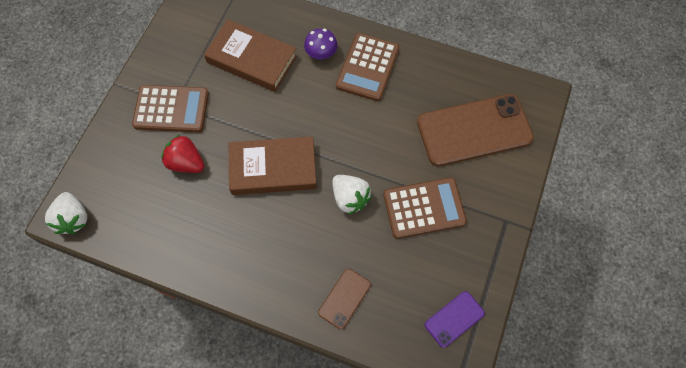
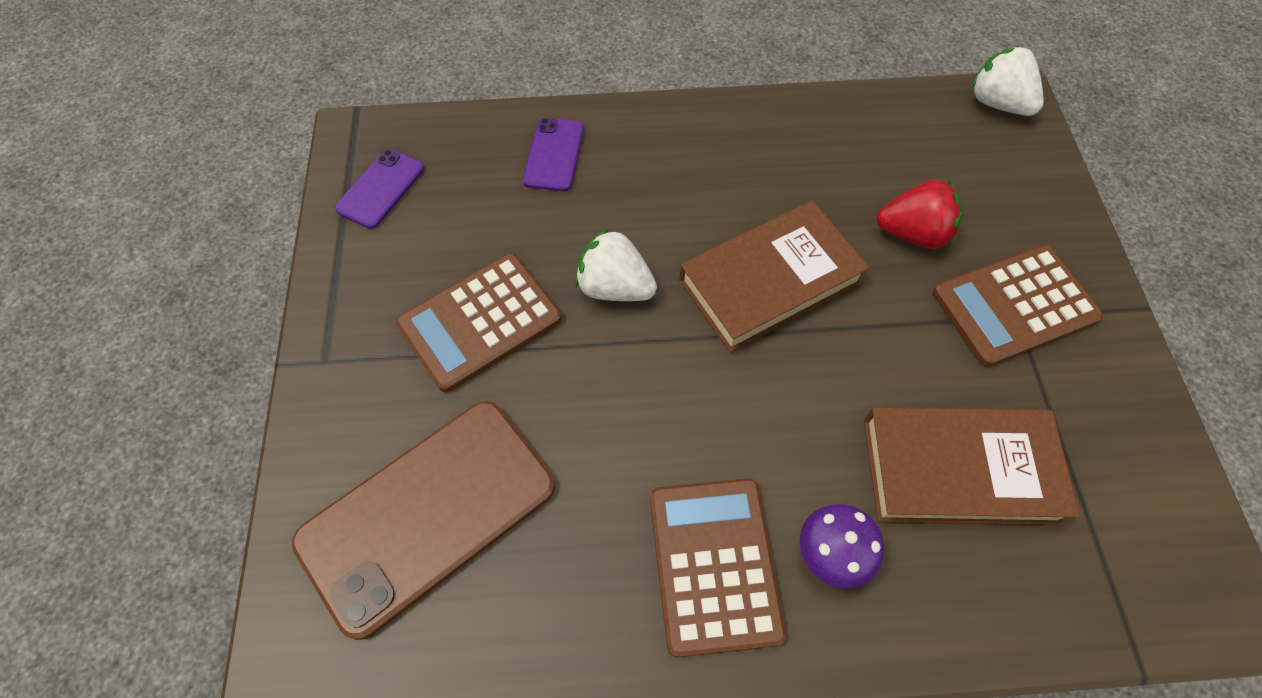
camera: 155 degrees right, 5 degrees down
(344, 298) = (554, 154): brown phone -> purple phone

